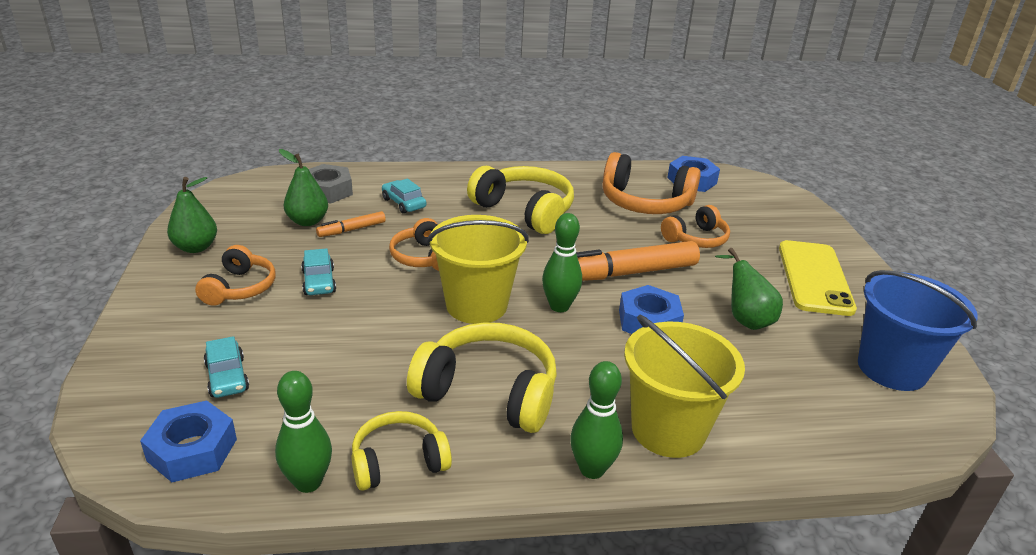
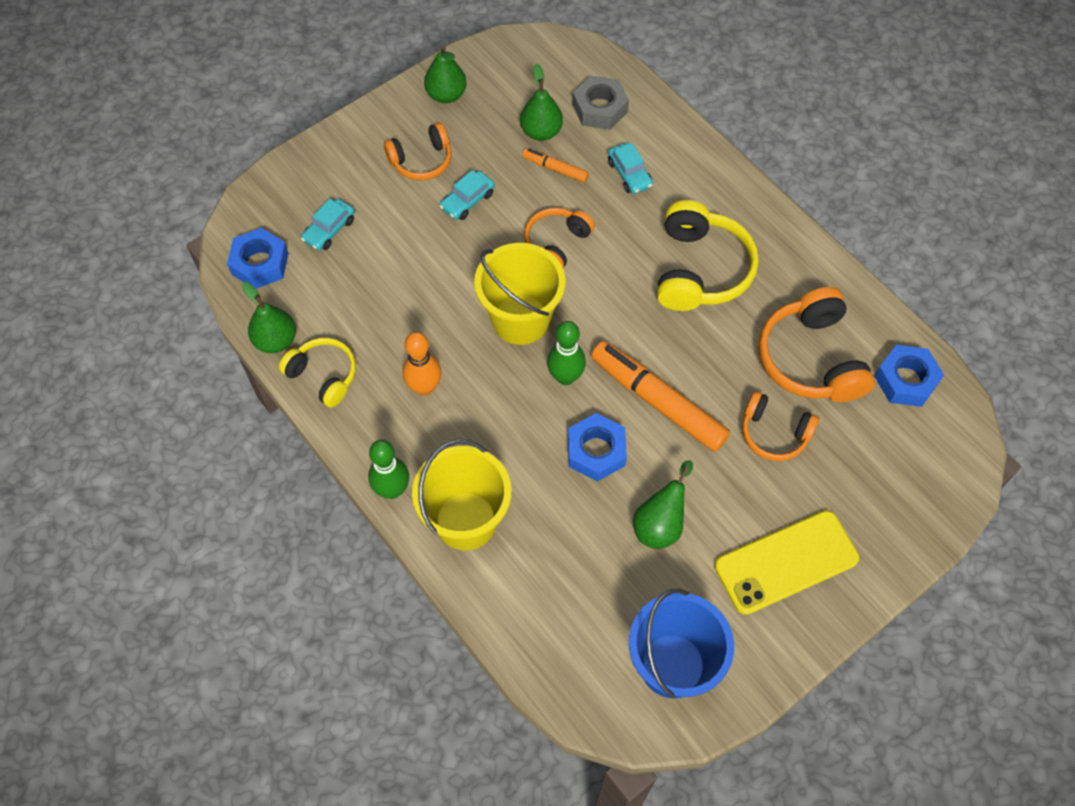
camera: 60 degrees right, 30 degrees up
(308, 482) = (275, 340): green bowling pin -> green pear
(403, 203) = (629, 174): turquoise car -> turquoise car turned 135 degrees clockwise
(488, 392) = (424, 387): yellow headphones -> orange bowling pin

